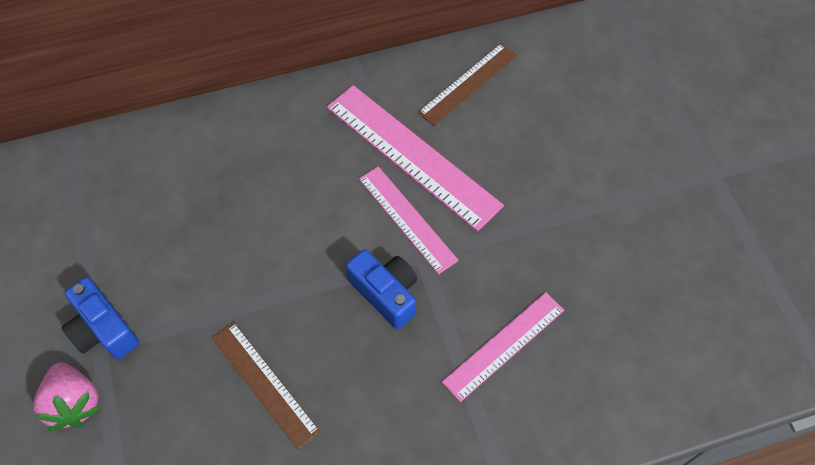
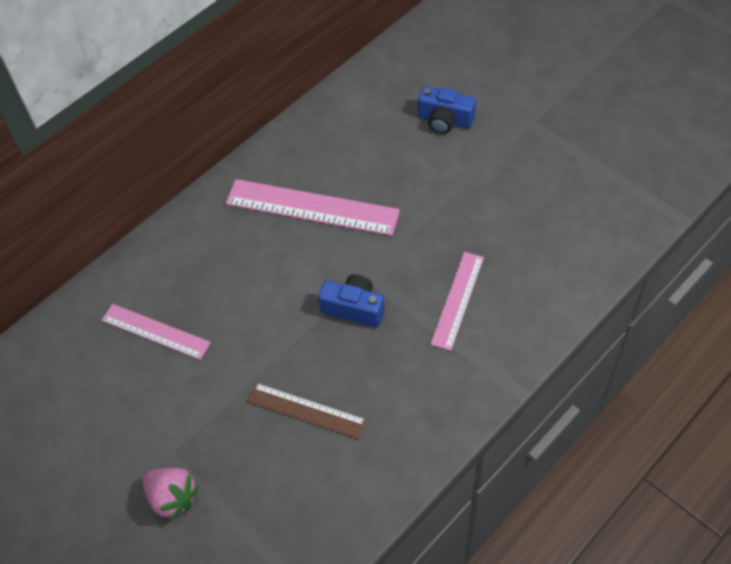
camera: 25 degrees left, 5 degrees down
(103, 329) = (159, 438): blue camera -> blue camera (445, 120)
(407, 219) = (336, 252): pink ruler -> pink ruler (155, 331)
(468, 83) = (321, 139): brown ruler -> none

